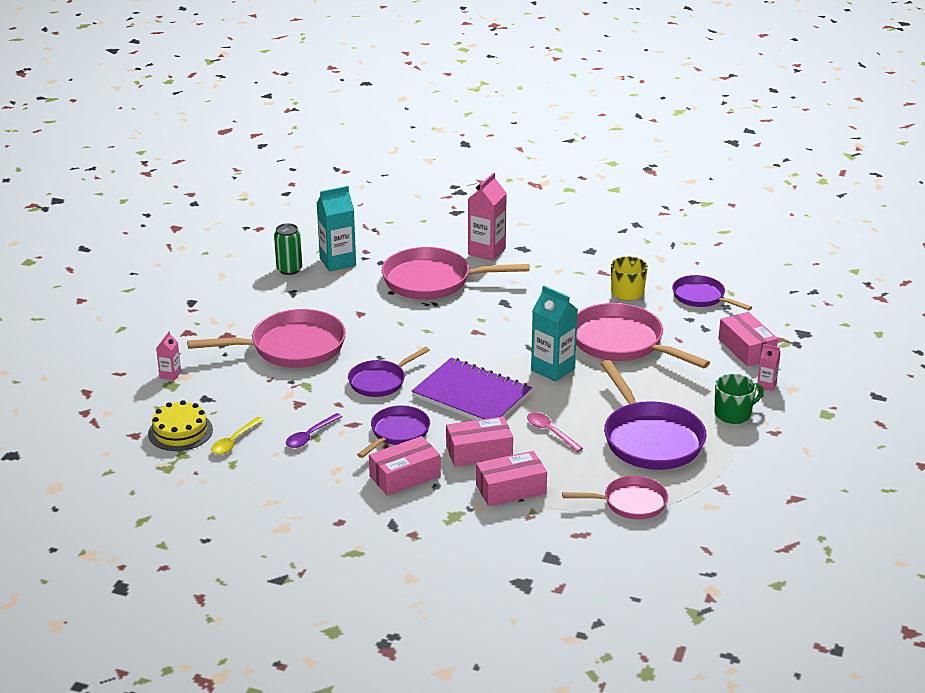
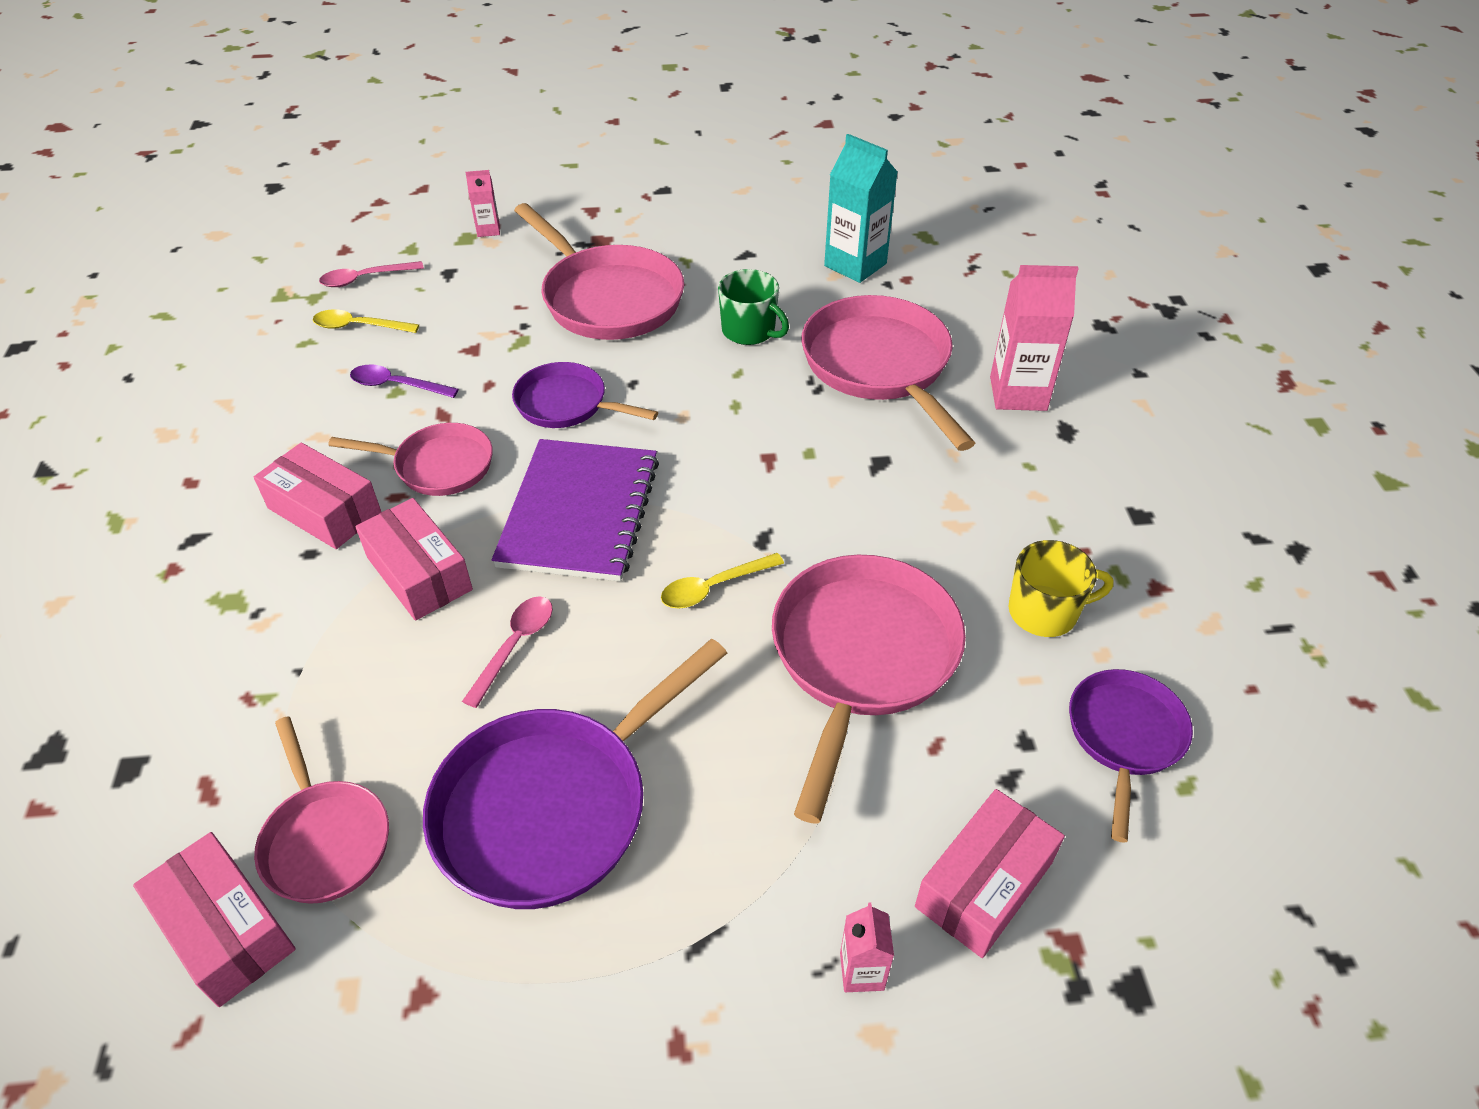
camera: 65 degrees right, 15 degrees up
(180, 431) = (364, 279): yellow cake -> pink spoon
(289, 269) = (801, 233): green can -> none
(397, 433) = (438, 466): purple pan -> pink pan
(511, 489) = (324, 647): pink box -> pink box (225, 930)
(553, 369) = (713, 587): turquoise carton -> yellow spoon
(733, 414) = (713, 935): green mug -> green mug (749, 331)

